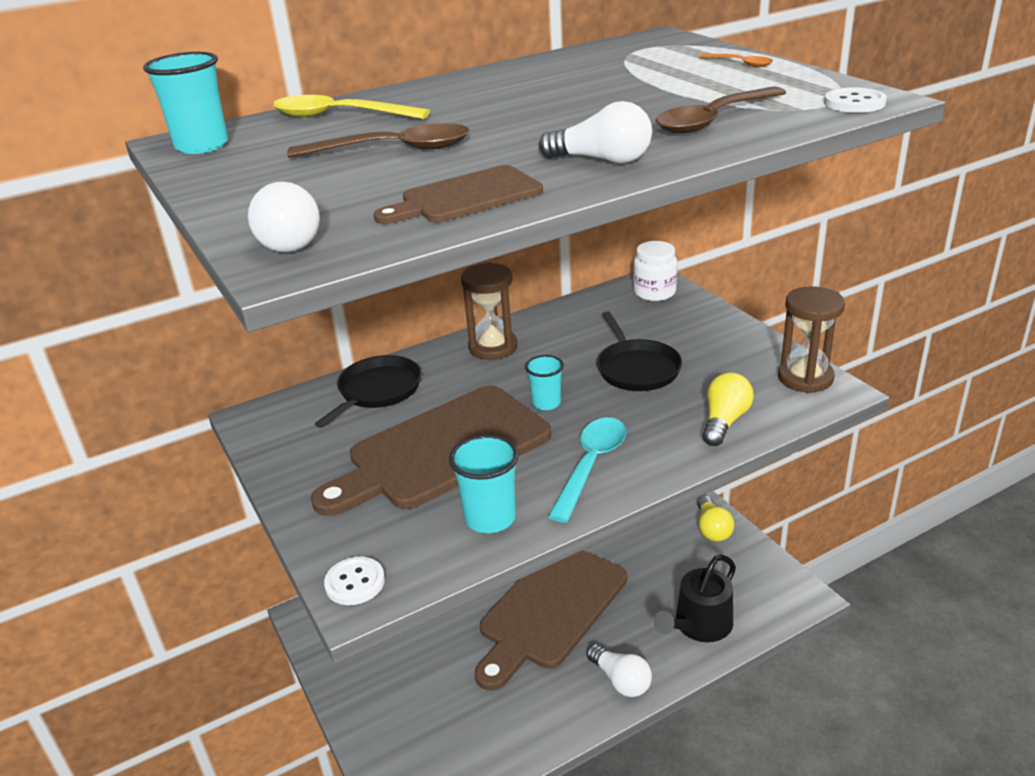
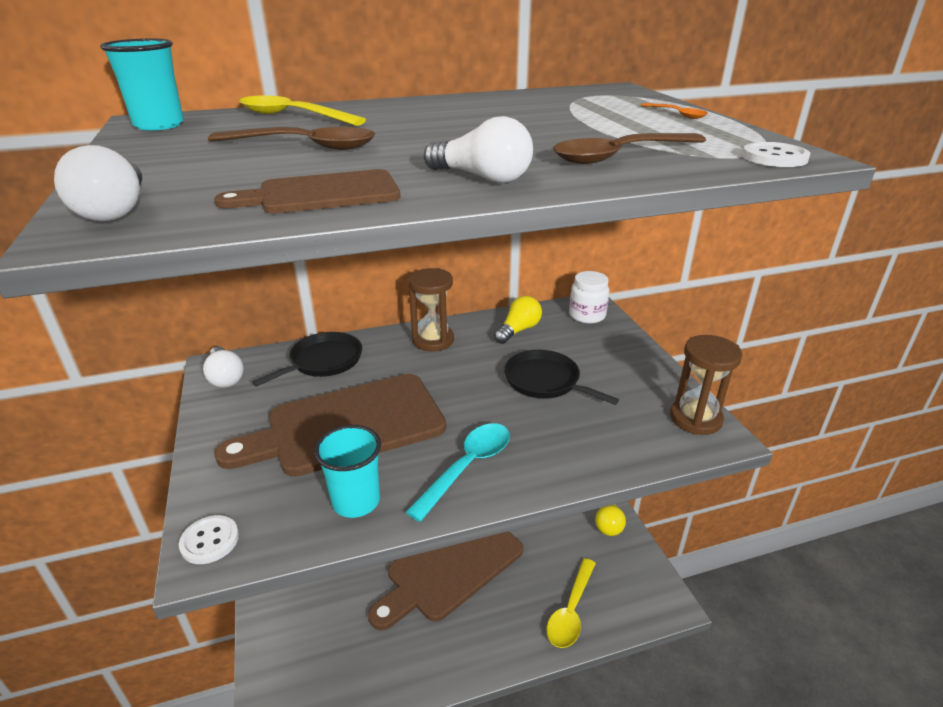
camera: 10 degrees right, 0 degrees up
(546, 403) = (454, 398): turquoise cup -> none
(621, 680) = (487, 647): white light bulb -> white light bulb (225, 377)
(636, 369) = (545, 381): black pan -> black pan turned 135 degrees clockwise
(699, 625) = (571, 610): black watering can -> yellow spoon
(724, 421) = (605, 447): yellow light bulb -> yellow light bulb (518, 330)

